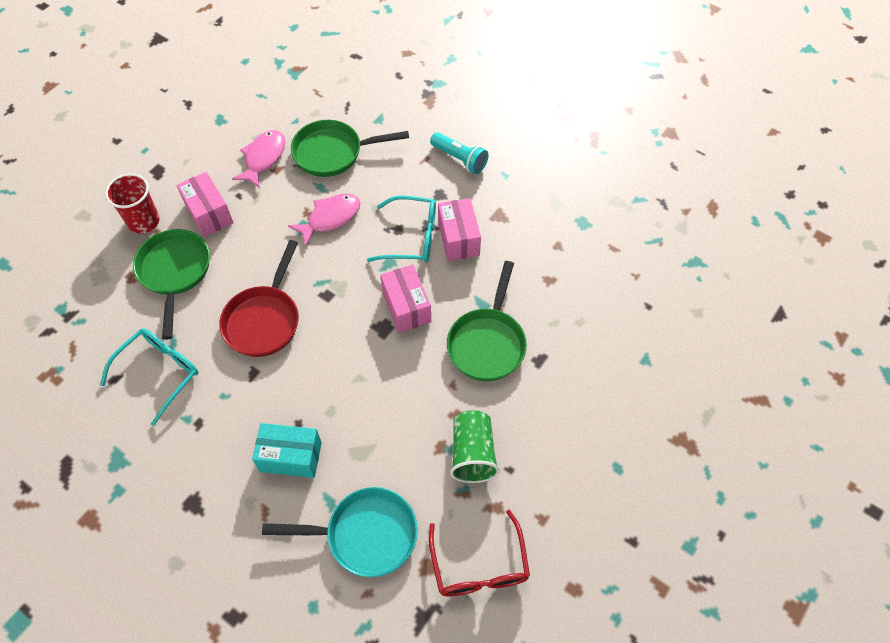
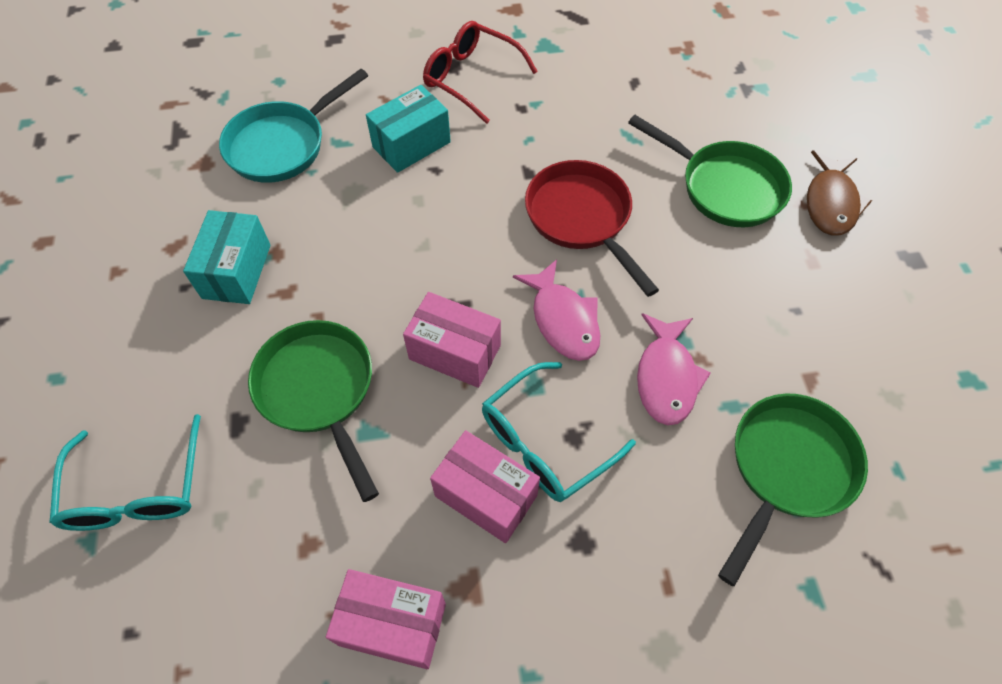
camera: 135 degrees right, 0 degrees up
(144, 221) = (830, 202): red cup -> brown fish
(160, 373) = (606, 112): turquoise glasses -> turquoise glasses (137, 490)
(209, 213) = (790, 264): pink box -> pink box (392, 624)
(263, 158) = (846, 379): pink fish -> pink fish (563, 320)
(460, 159) = (622, 636): turquoise flashlight -> none
(472, 453) = (236, 271): green cup -> turquoise box
(479, 566) = (153, 195): red glasses -> red glasses (471, 78)

